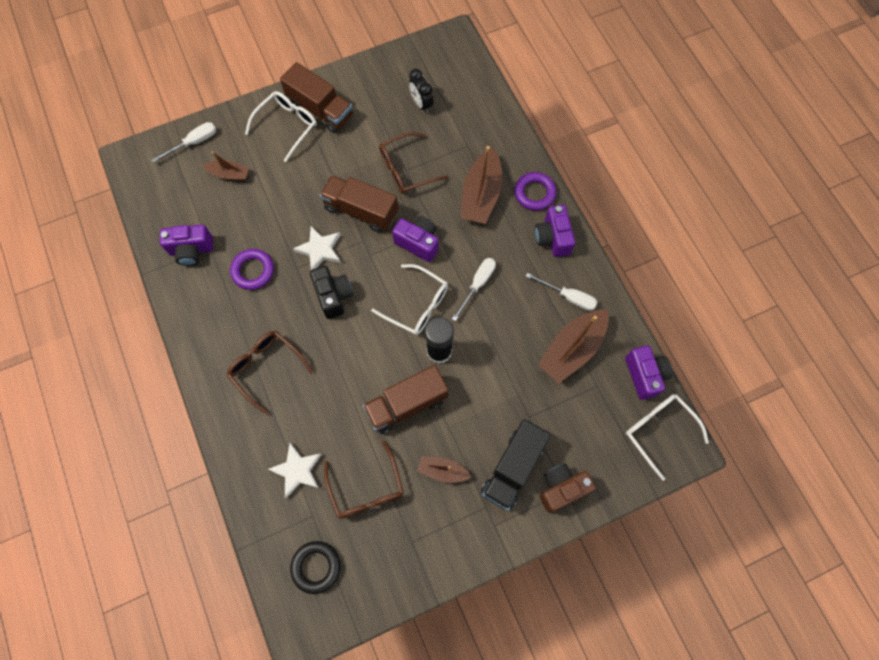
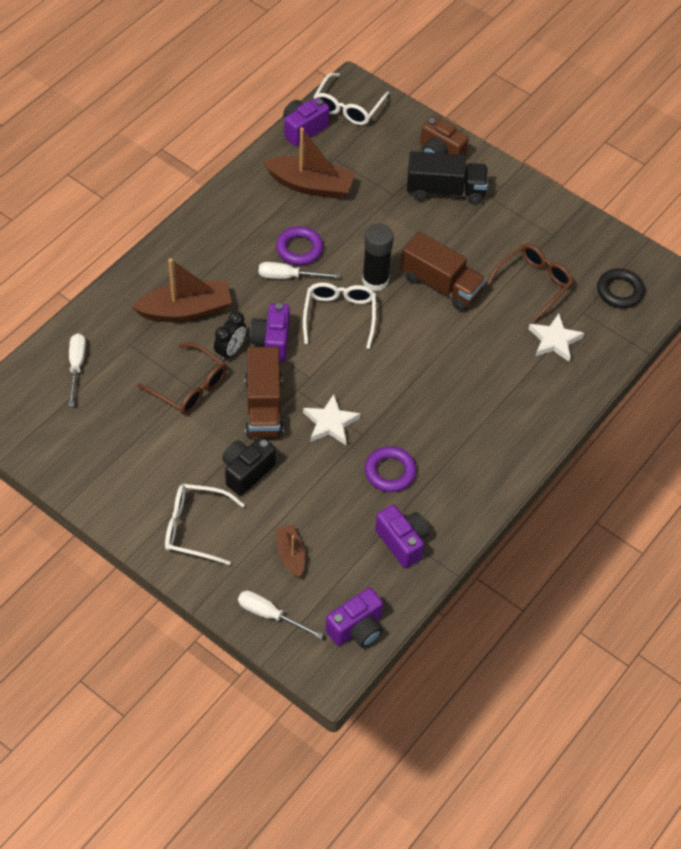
camera: 120 degrees left, 15 degrees down
(266, 368) = (481, 409): brown glasses -> none
(320, 109) = (154, 504): brown truck -> none
(333, 296) = (373, 388): black camera -> black camera (246, 472)
(421, 104) = (95, 408): black clock -> black clock (230, 350)
(442, 471) = (481, 237): brown boat -> none
(534, 193) = (158, 267): purple ring -> purple ring (299, 249)
(552, 238) = (202, 236): purple camera -> purple camera (356, 629)
(568, 297) = (259, 204): white screwdriver -> white screwdriver (76, 366)

